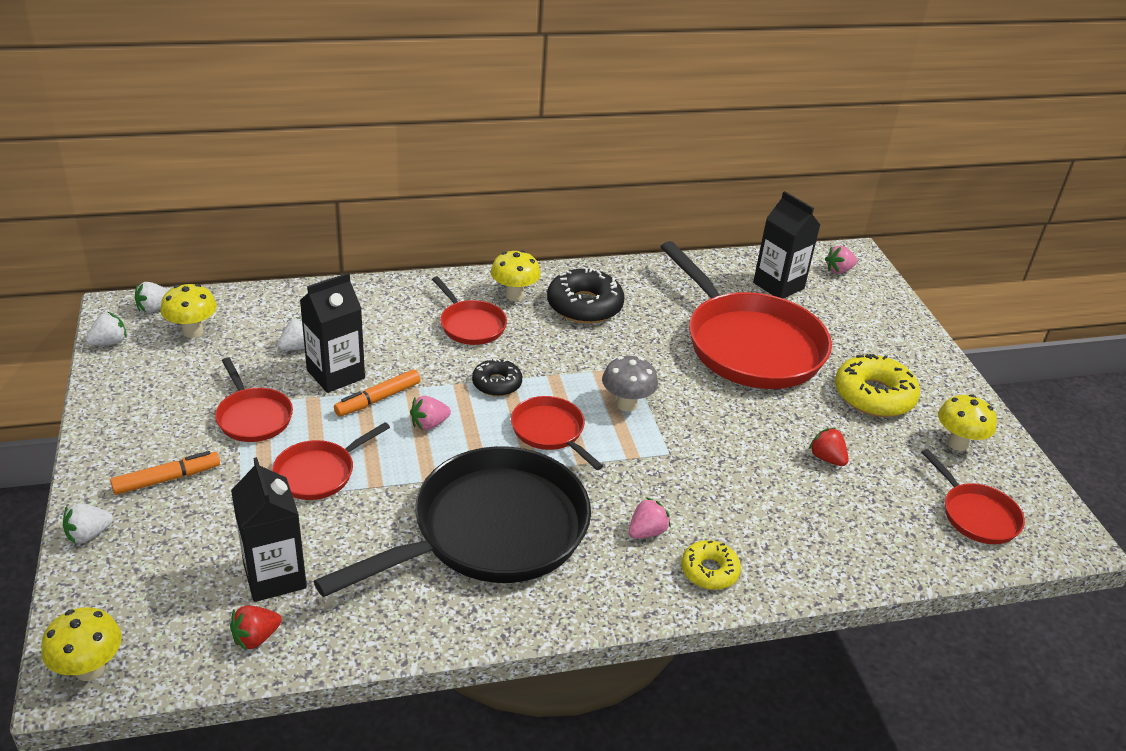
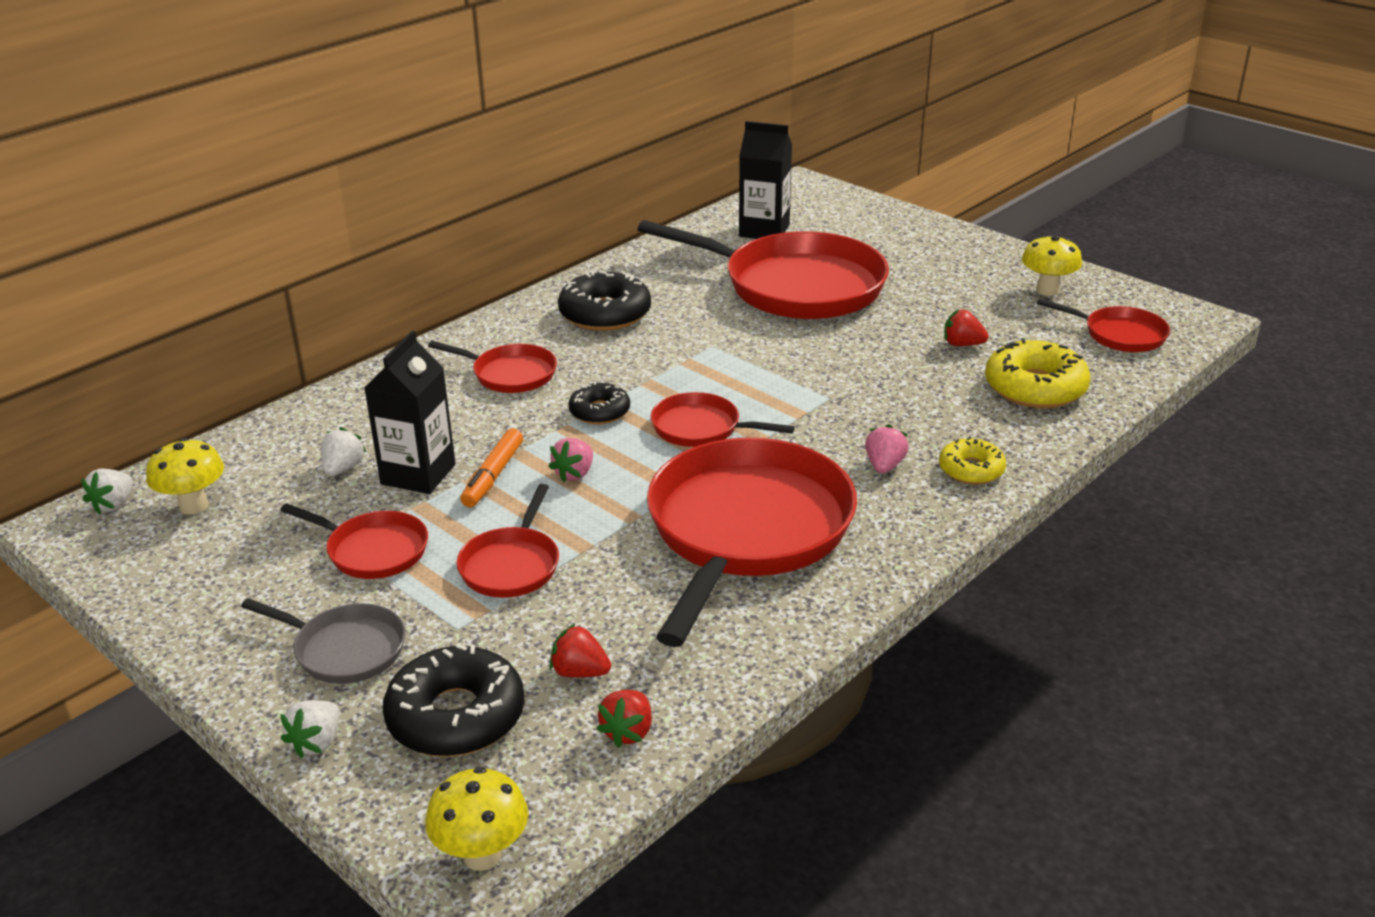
camera: 30 degrees left, 5 degrees down
(109, 342) = (97, 559): white strawberry -> none
(167, 479) = (345, 649): orange marker -> grey pan
(175, 563) = (456, 716): none -> black donut
(275, 576) = (580, 672): black carton -> red strawberry
(491, 531) = (746, 531): black pan -> red pan
(514, 295) = (523, 332): yellow mushroom -> none
(626, 404) = (744, 376): grey mushroom -> none
(839, 270) = (801, 200): pink strawberry -> none
(874, 395) = (943, 283): yellow donut -> yellow donut (1035, 388)

